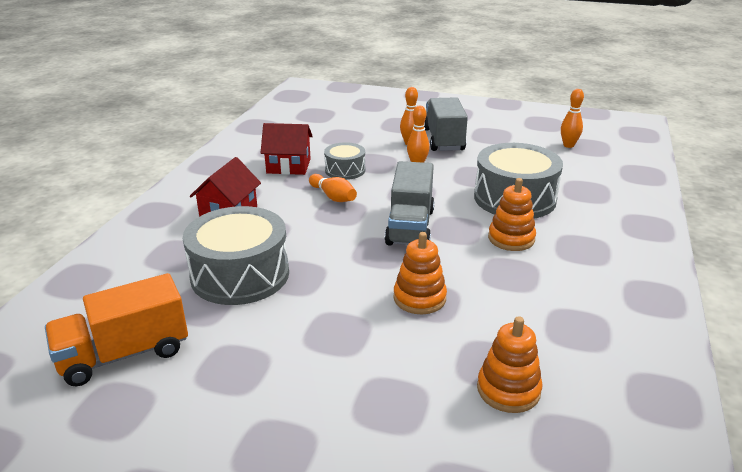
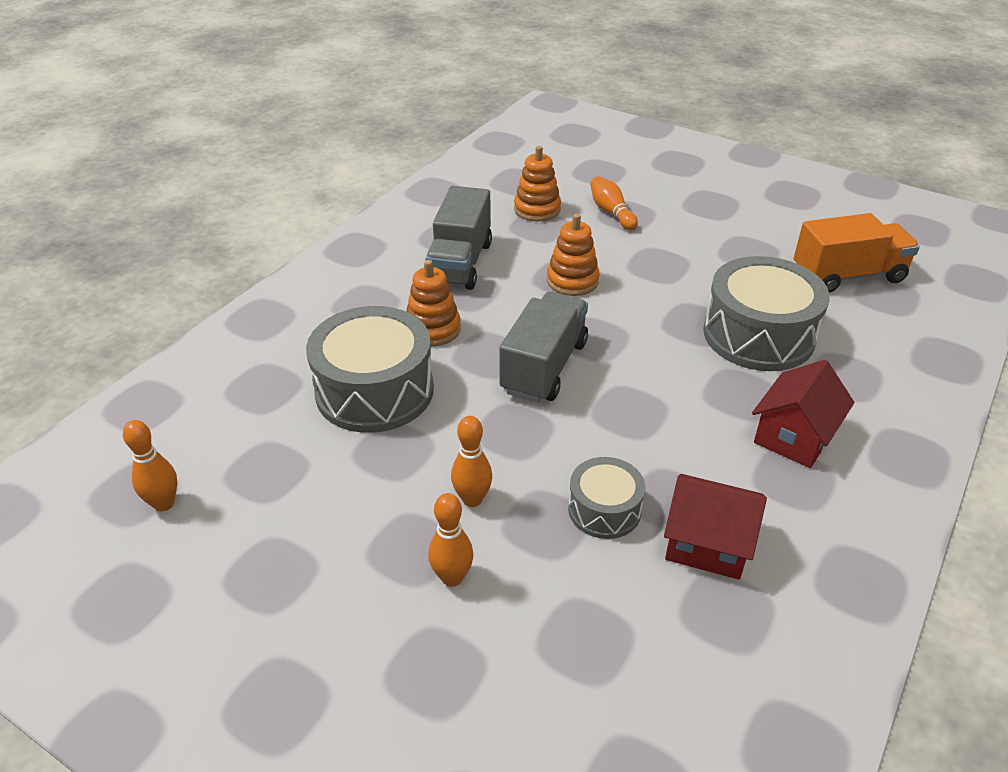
camera: 165 degrees left, 10 degrees up
(333, 197) = (636, 443): orange bowling pin -> orange bowling pin (611, 212)
(443, 140) = (378, 576): grey truck -> grey truck (460, 263)

